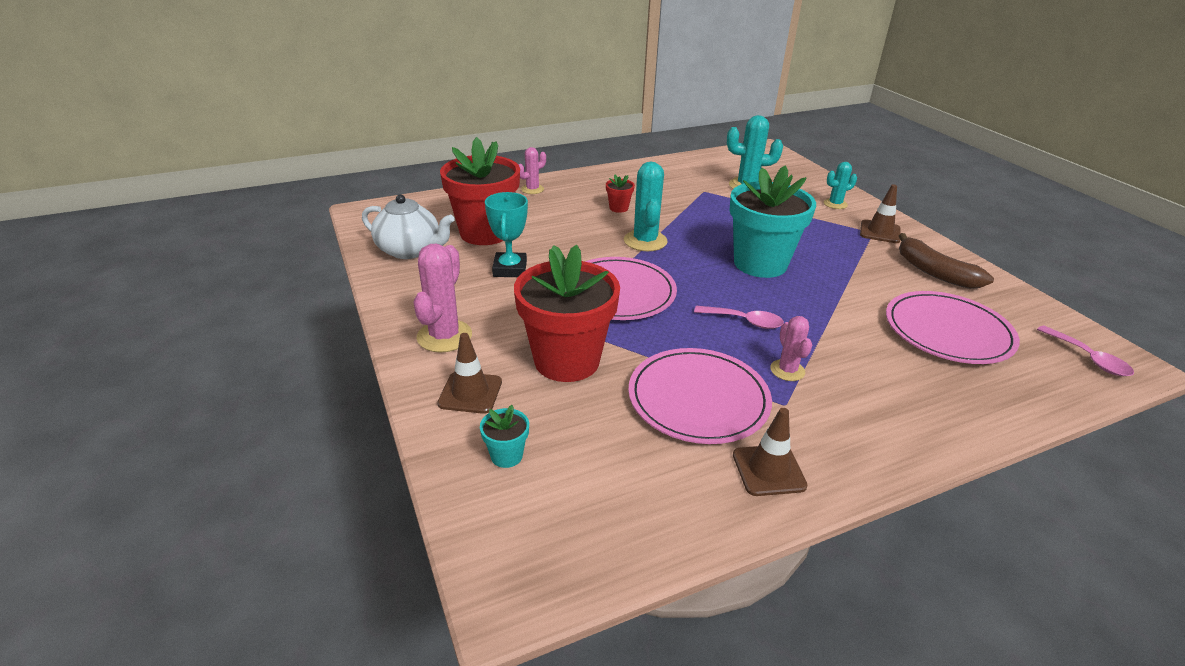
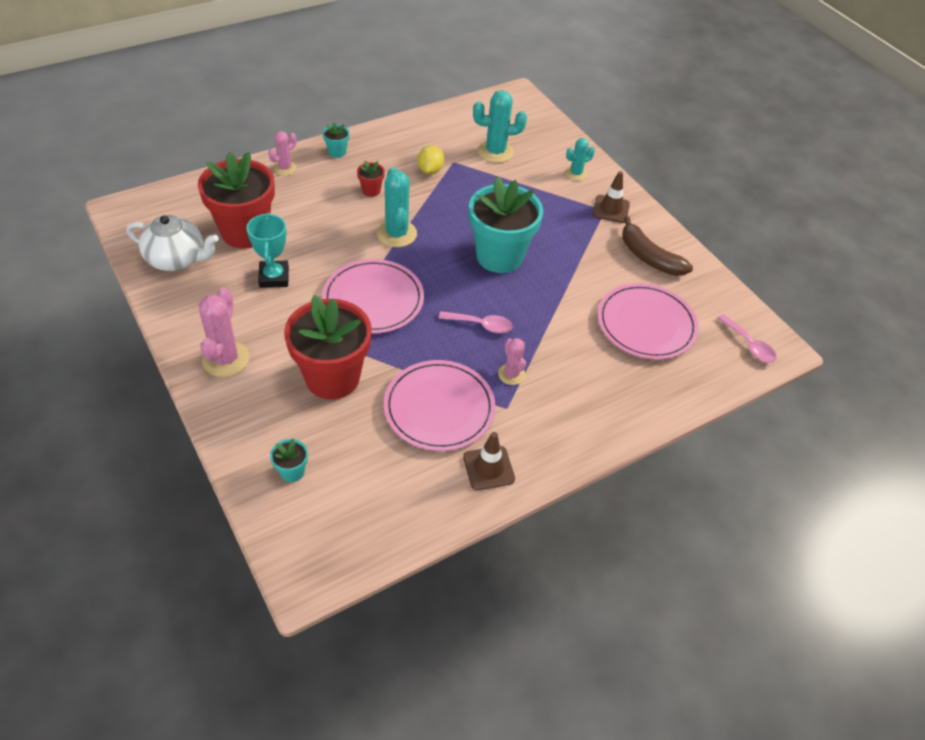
camera: 10 degrees left, 15 degrees up
(470, 393) = (256, 416): brown traffic cone -> none
(585, 180) = (337, 152): none -> turquoise flower pot
(680, 196) = (430, 170): none -> yellow lemon

